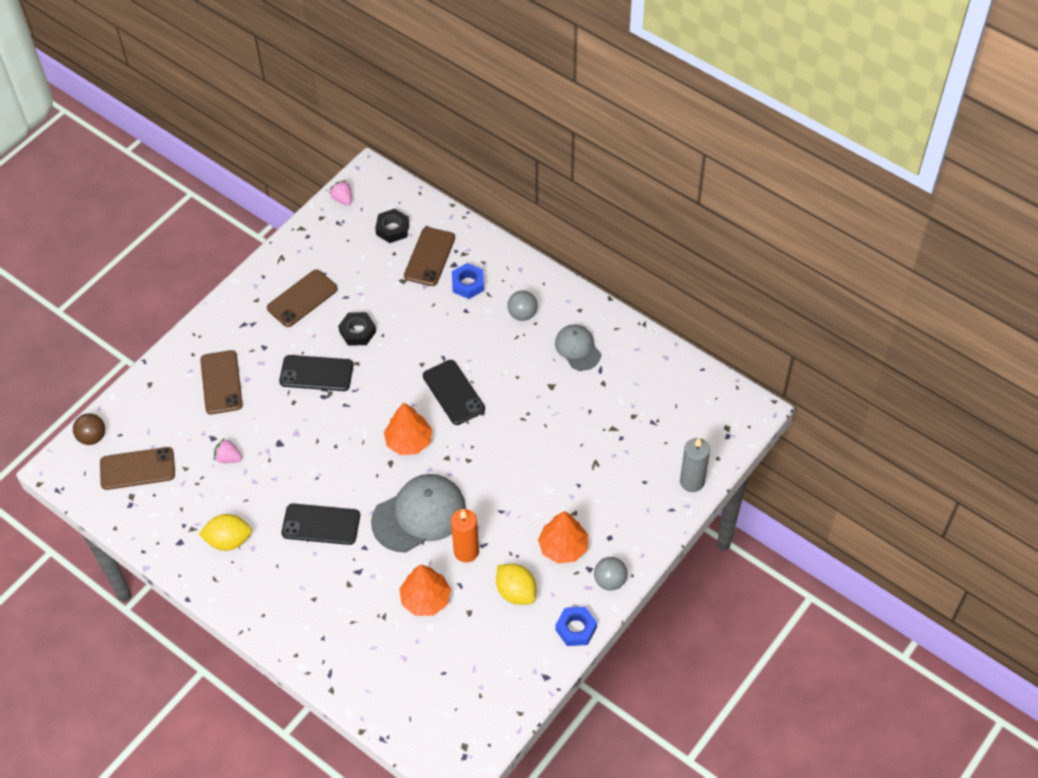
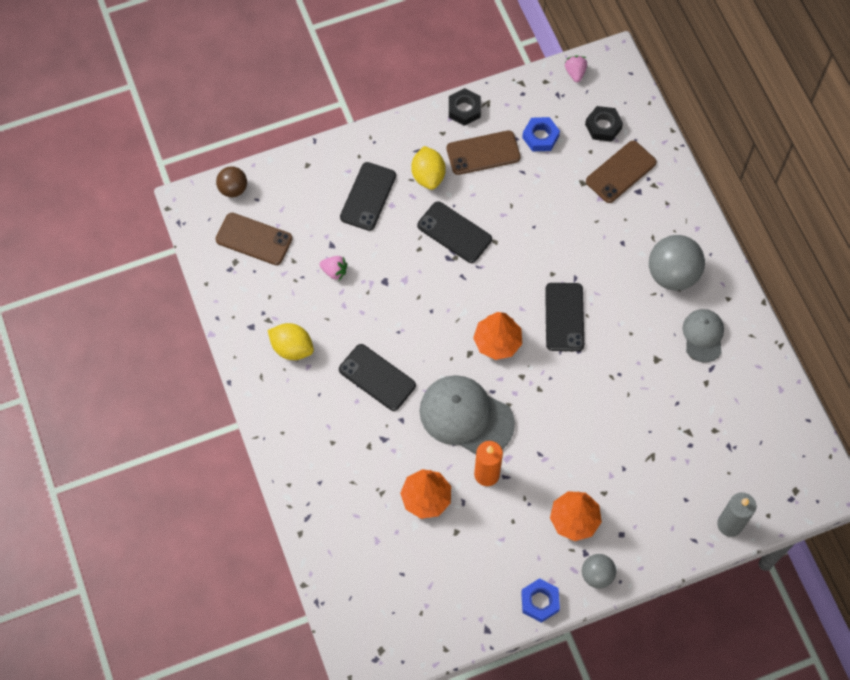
camera: 30 degrees right, 10 degrees up
(221, 382) = (368, 196): brown phone -> black phone
(228, 458) = (334, 271): pink strawberry -> pink strawberry turned 150 degrees clockwise
(357, 332) = (513, 211): black nut -> black nut (464, 109)
(419, 515) = (466, 416): grey cap -> grey cap turned 150 degrees counterclockwise
(468, 284) = (640, 217): blue nut -> blue nut (540, 137)
(516, 592) = (508, 537): yellow lemon -> yellow lemon (428, 176)
(522, 314) = (672, 274): grey ball -> grey ball, size x1.75

